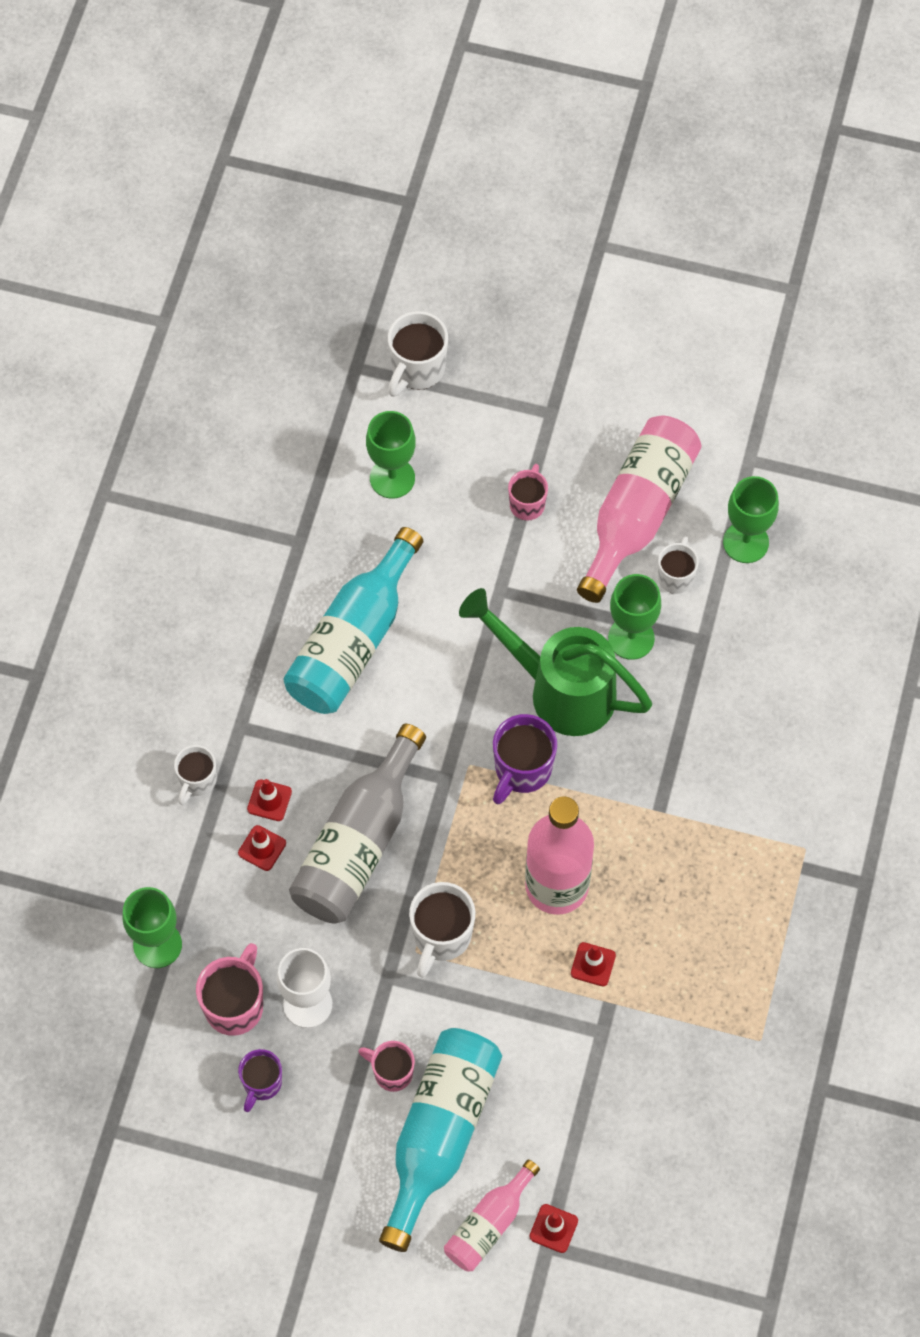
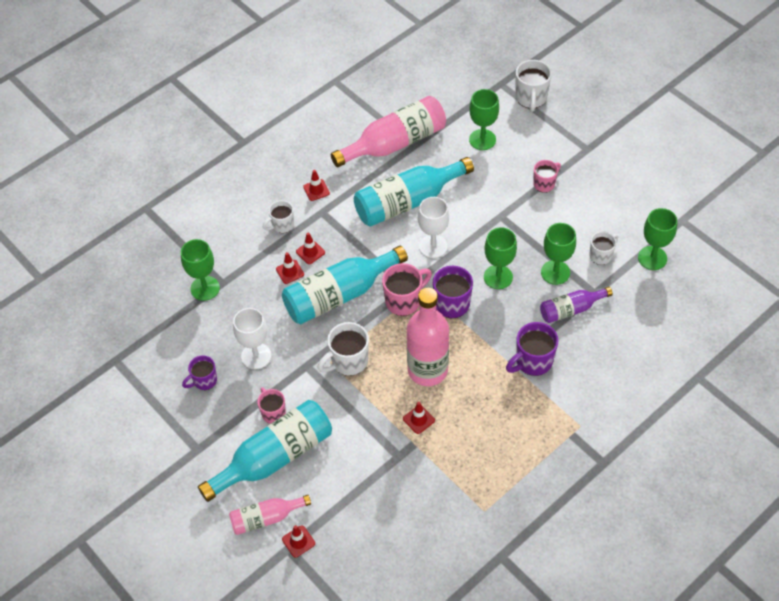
camera: 35 degrees right, 10 degrees down
(206, 695) = (316, 190): none -> red traffic cone
(235, 1005) = (220, 337): pink mug -> pink mug (404, 301)
(358, 843) = (339, 295): grey bottle -> turquoise bottle
(417, 369) = (531, 98): white mug -> white mug turned 60 degrees counterclockwise
(437, 692) = (433, 246): none -> white goblet
(558, 689) = (498, 277): green watering can -> green goblet
(637, 513) = (601, 216): pink bottle -> pink bottle (395, 143)
(686, 791) = (532, 362): none -> purple mug
(687, 683) = (571, 309): none -> purple bottle

